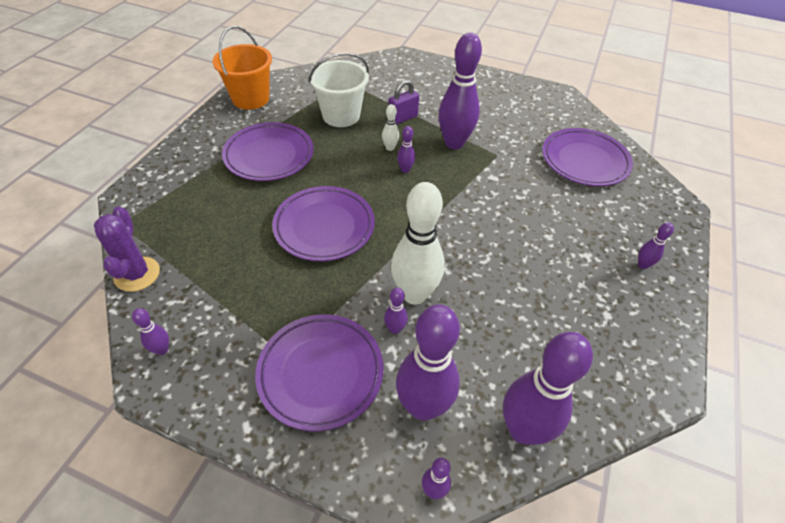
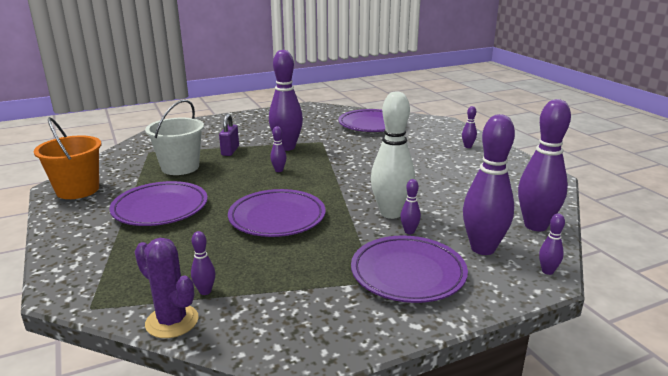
camera: 45 degrees left, 25 degrees down
(162, 350) = (282, 339): purple bowling pin -> purple bowling pin (205, 291)
(390, 148) = (248, 166): white bowling pin -> none

